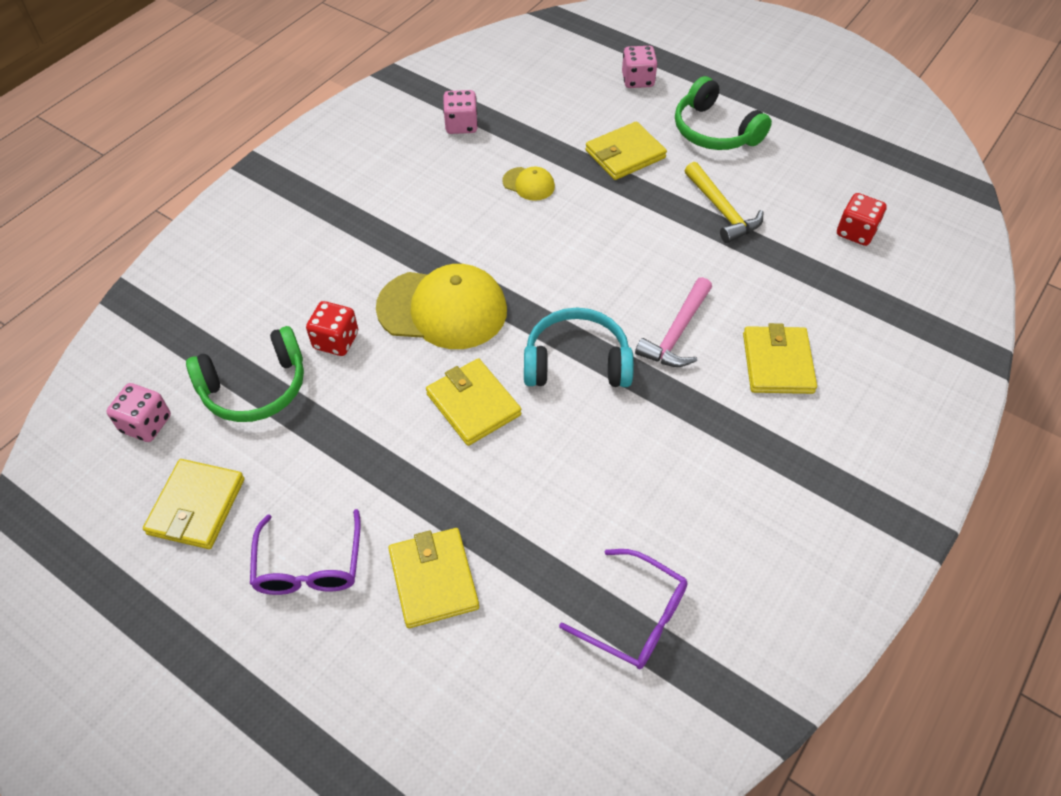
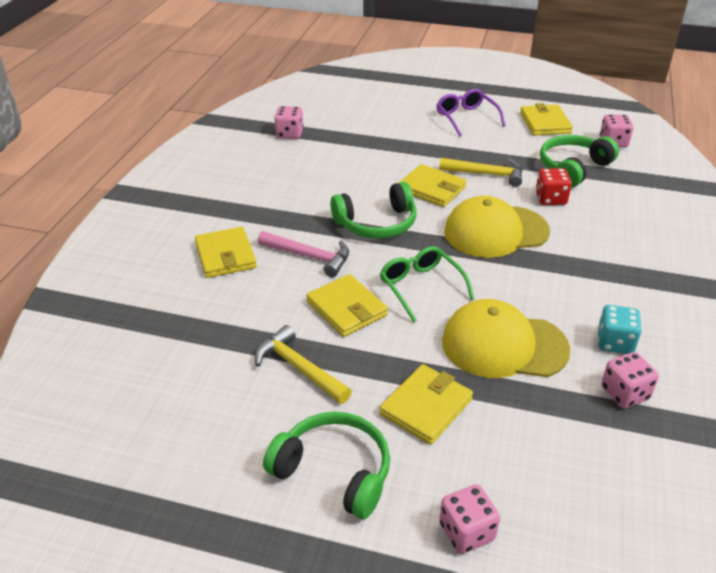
camera: 160 degrees right, 15 degrees down
(380, 411) = (487, 174): none -> yellow hammer
(431, 162) = (614, 342): none -> turquoise dice
(433, 579) = (400, 125): yellow wallet -> yellow wallet (347, 308)
(528, 184) = (503, 345): yellow cap -> yellow cap, size x2.18
(570, 260) = (421, 287): none -> green glasses
(576, 362) = (377, 223): turquoise headphones -> green headphones
(635, 617) = (289, 134): purple glasses -> pink dice
(676, 333) = (309, 256): pink hammer -> pink hammer turned 105 degrees clockwise
(856, 232) = (155, 380): red dice -> none

